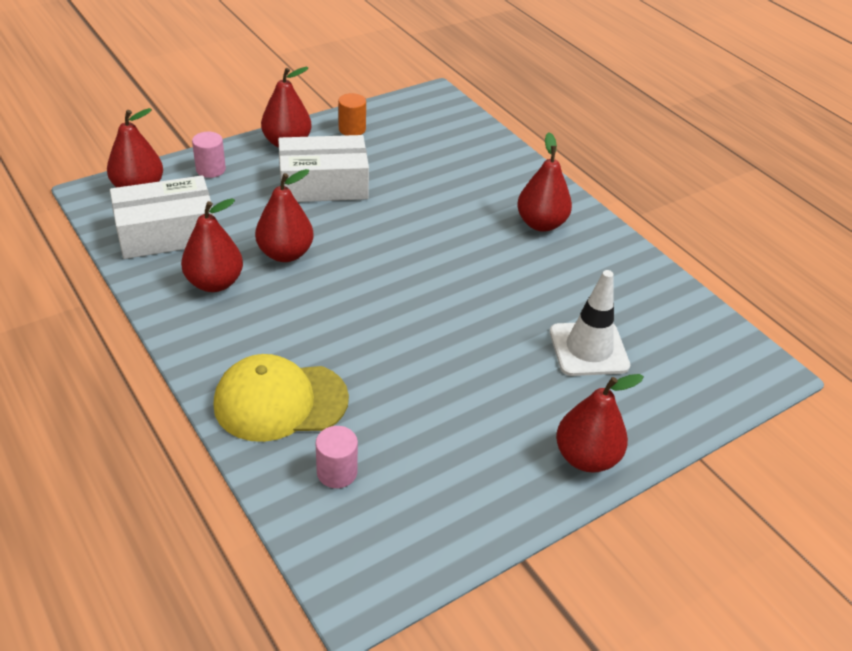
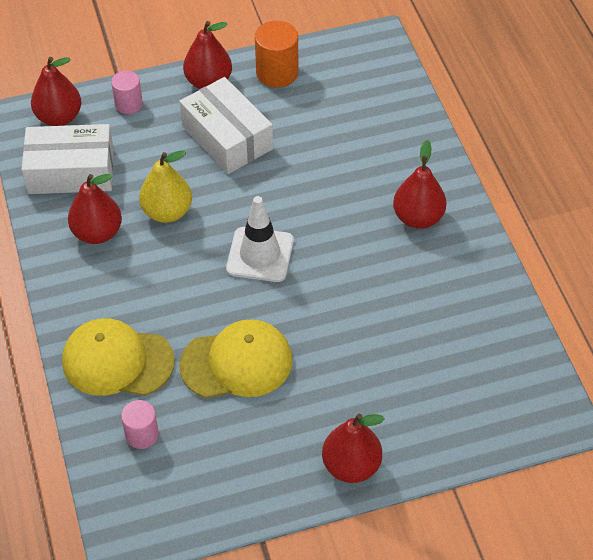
camera: 20 degrees right, 10 degrees up
(285, 254) = (167, 212): red pear -> yellow pear
(323, 184) = (227, 137): white box -> white box turned 45 degrees clockwise
(352, 129) = (277, 73): orange cylinder -> orange cylinder, size x1.55
(416, 379) = (237, 363): none -> yellow cap
(588, 349) = (401, 363): white traffic cone -> white traffic cone (260, 255)

